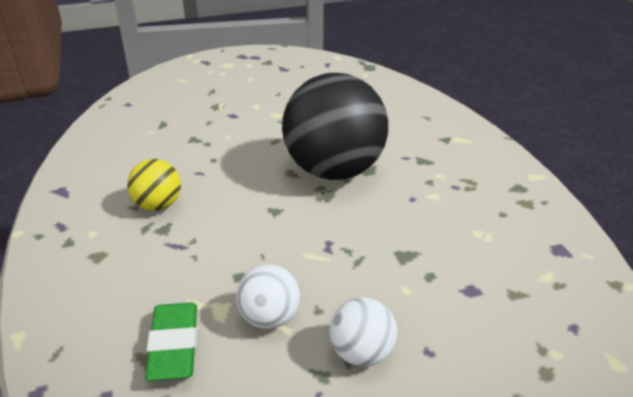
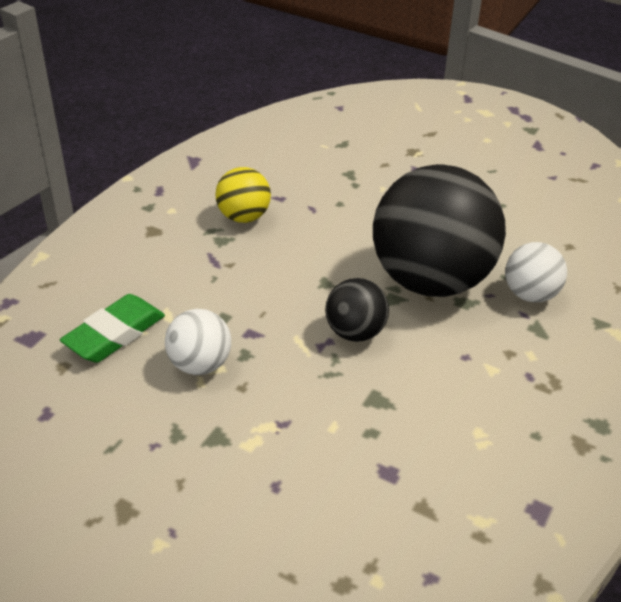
camera: 45 degrees right, 5 degrees up
(336, 227) = (355, 332): none -> black ball
(361, 353) = (225, 443): white ball -> white ball (530, 294)

